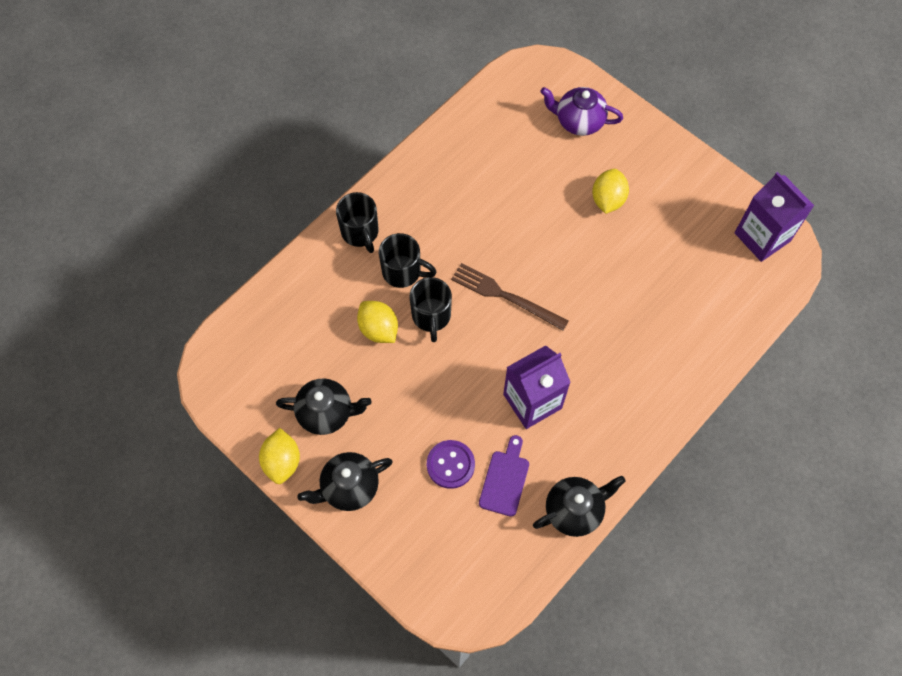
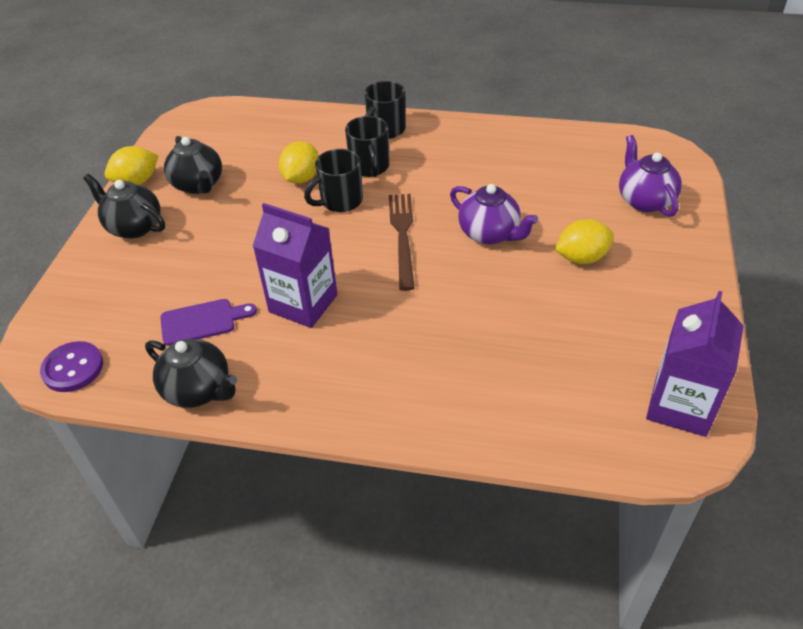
camera: 60 degrees right, 20 degrees down
(450, 465) = (195, 278): purple button -> purple button (73, 368)
(544, 238) = (490, 234): none -> purple teapot

